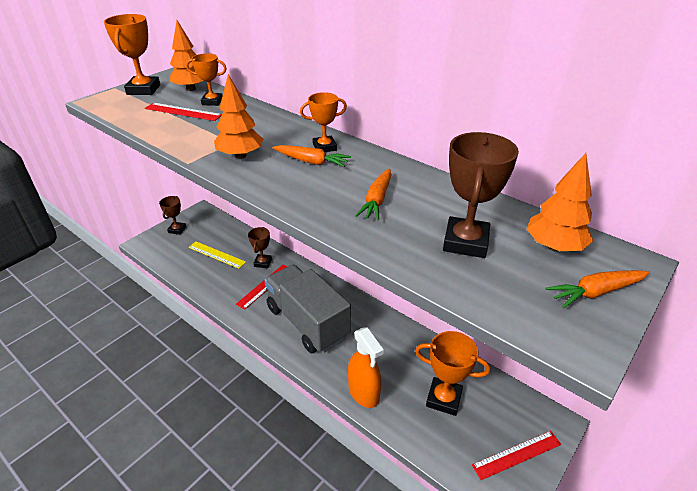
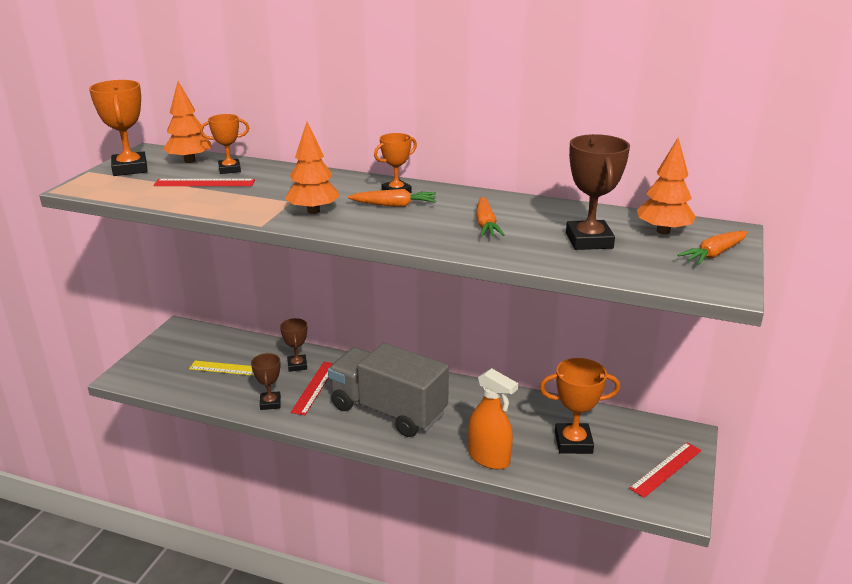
camera: 20 degrees left, 10 degrees down
(177, 229) = (160, 353): brown trophy -> brown trophy (270, 403)

